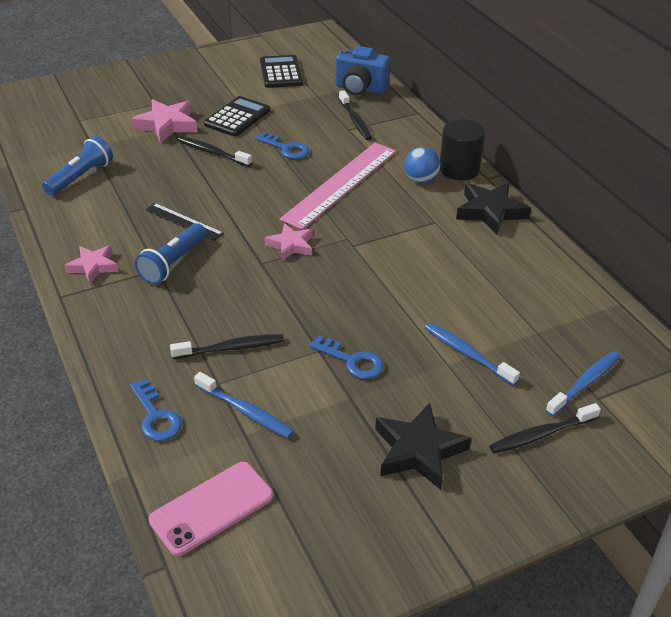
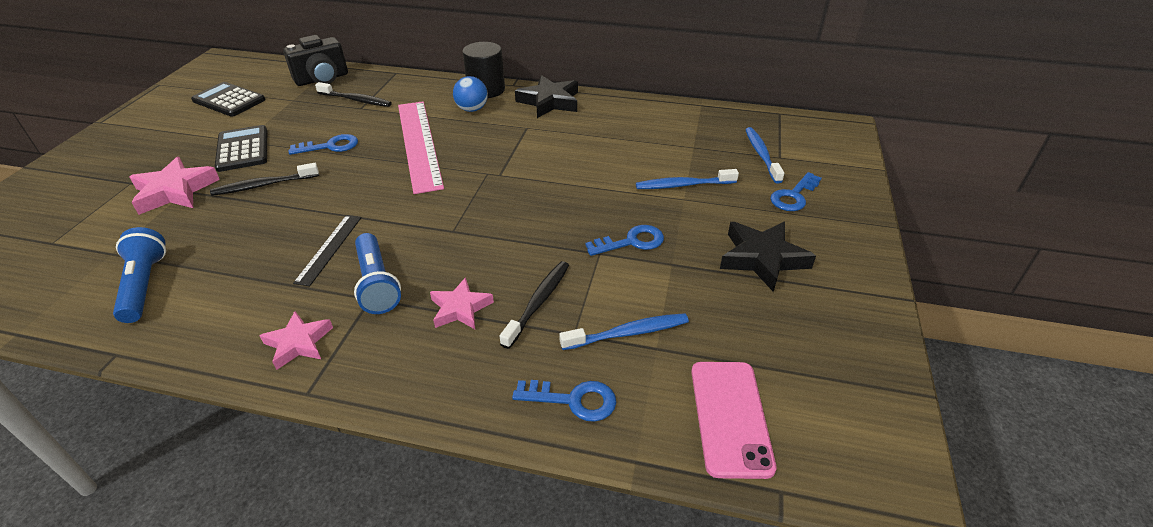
camera: 50 degrees left, 0 degrees up
(183, 222) = (329, 248): black ruler -> black ruler turned 60 degrees counterclockwise
(291, 245) = (454, 204): pink star -> pink star (460, 308)
(360, 88) = (322, 79): blue camera -> black camera
(541, 434) = (794, 196): black toothbrush -> blue key

